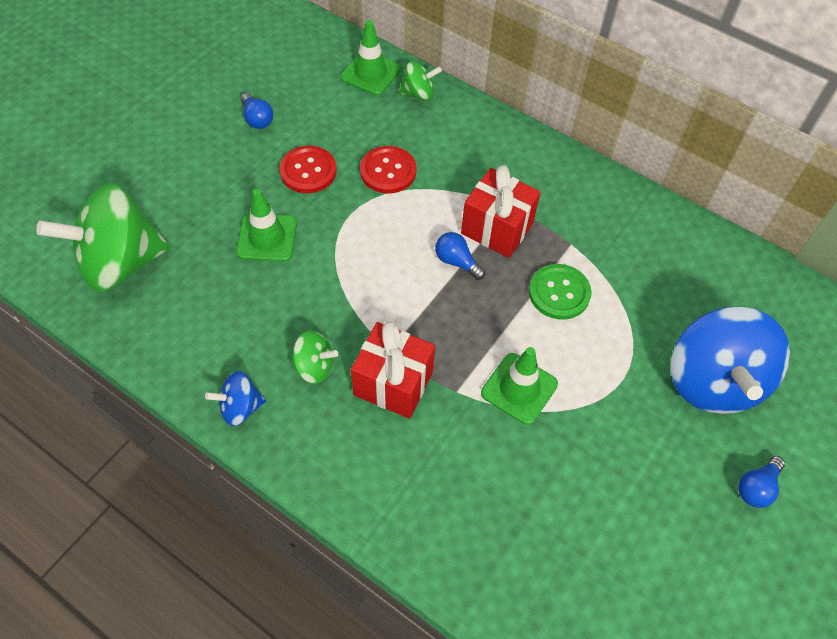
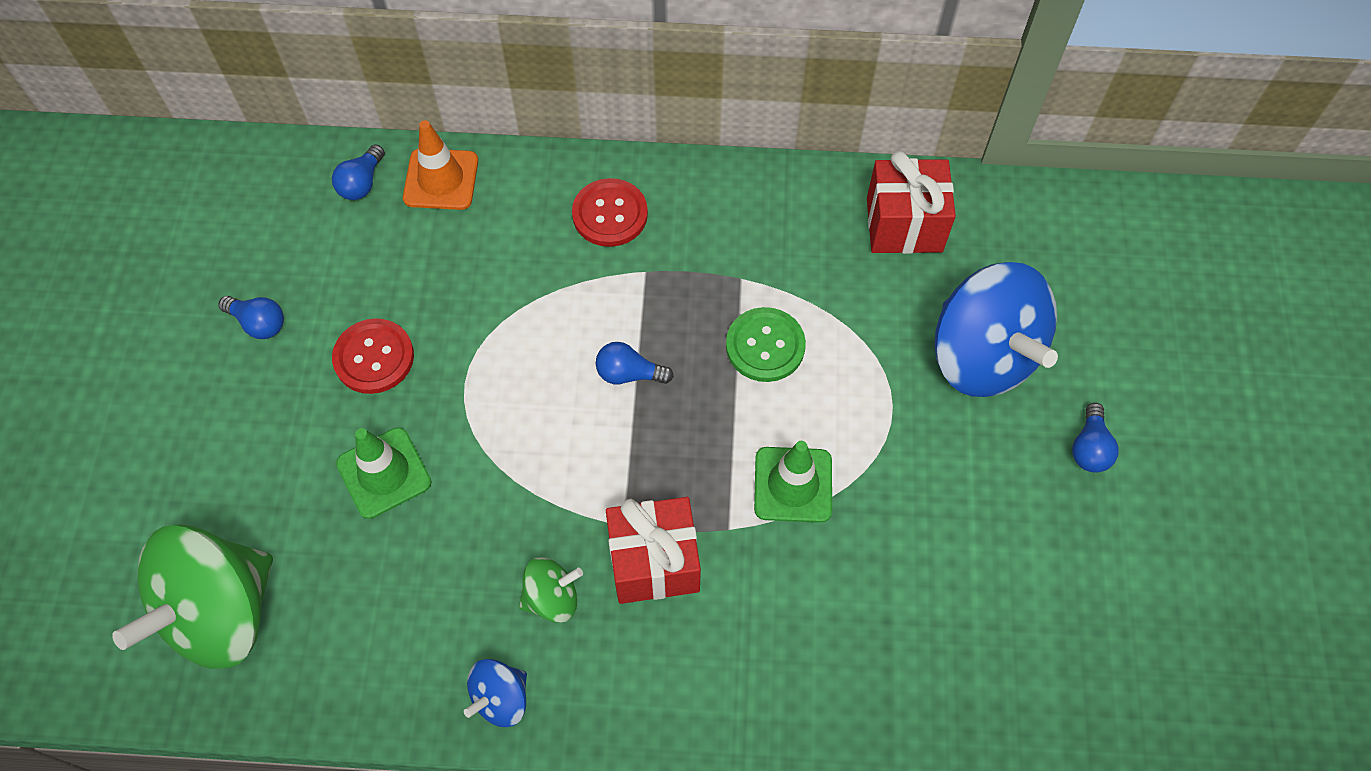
camera: 30 degrees left, 5 degrees up
(370, 73) = (362, 183): green traffic cone -> blue light bulb
(388, 171) = (472, 303): red button -> red button (610, 214)
(418, 94) = (441, 179): green spinning top -> orange traffic cone
(497, 228) = (647, 306): red gift -> red gift (904, 225)

